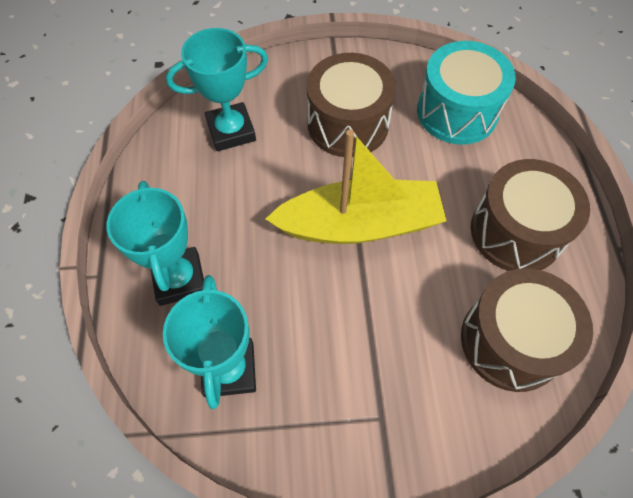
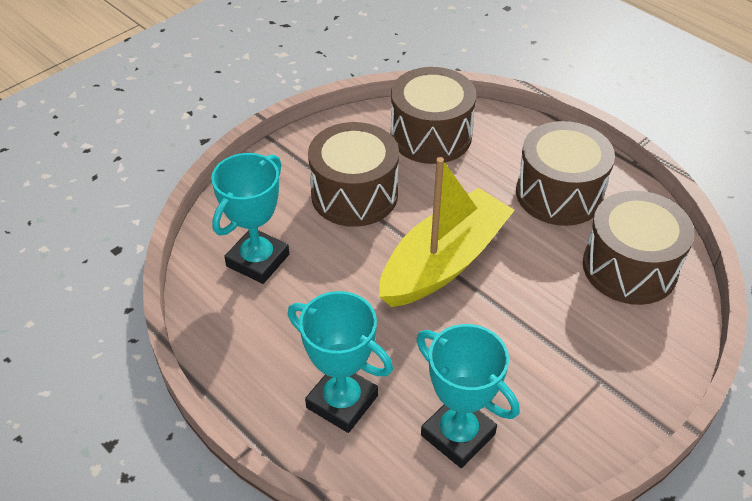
camera: 40 degrees left, 15 degrees down
(457, 112) = (431, 136): turquoise drum -> brown drum

